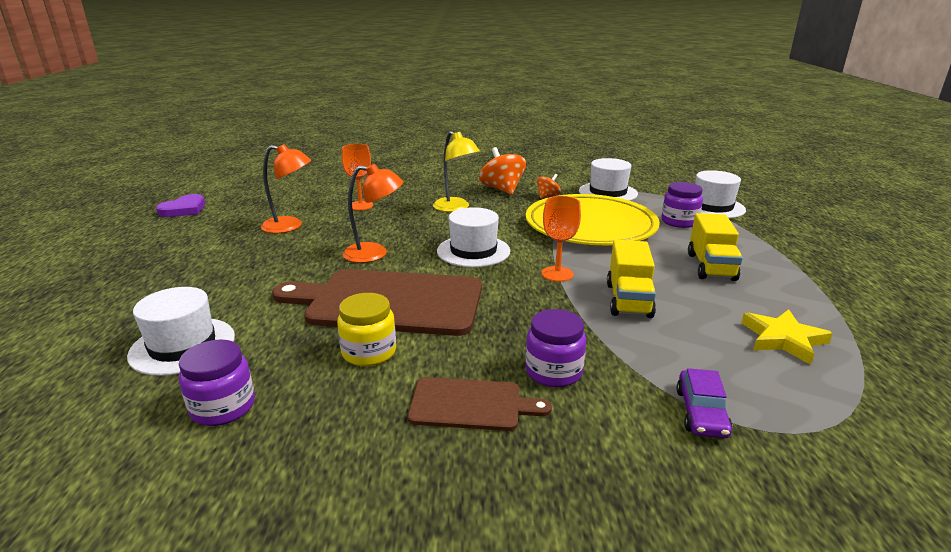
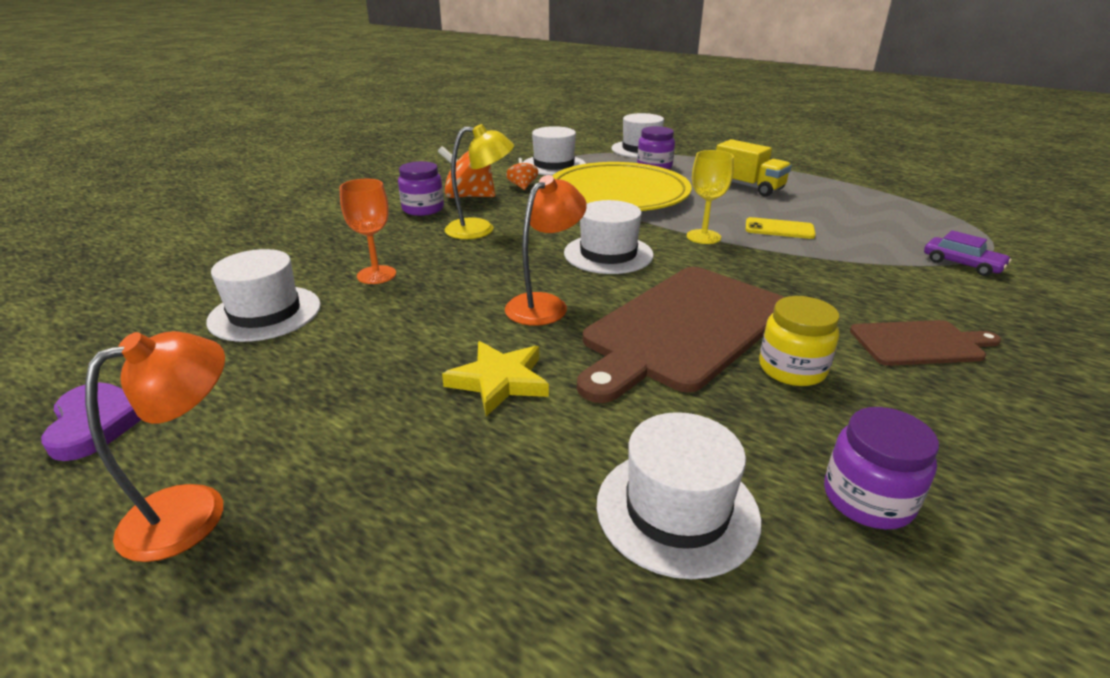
camera: 55 degrees left, 5 degrees up
(290, 226) = (364, 338): orange lamp -> orange lamp (194, 509)
(294, 200) = (265, 313): none -> white hat
(471, 404) = (920, 343): brown cutting board -> brown cutting board turned 45 degrees clockwise
(553, 371) = (881, 293): purple jar -> purple jar (423, 209)
(557, 274) = (703, 237): orange goblet -> yellow goblet
(628, 300) = (779, 229): yellow truck -> yellow phone
(783, 339) = (876, 208): yellow star -> yellow star (499, 381)

